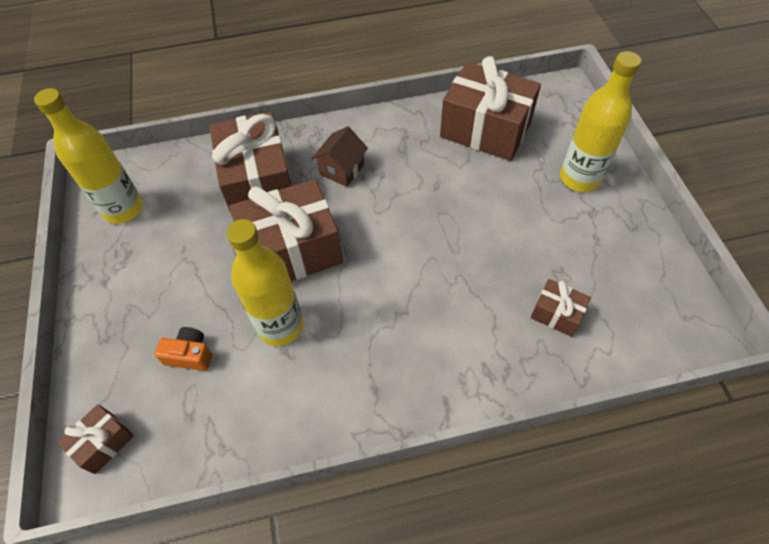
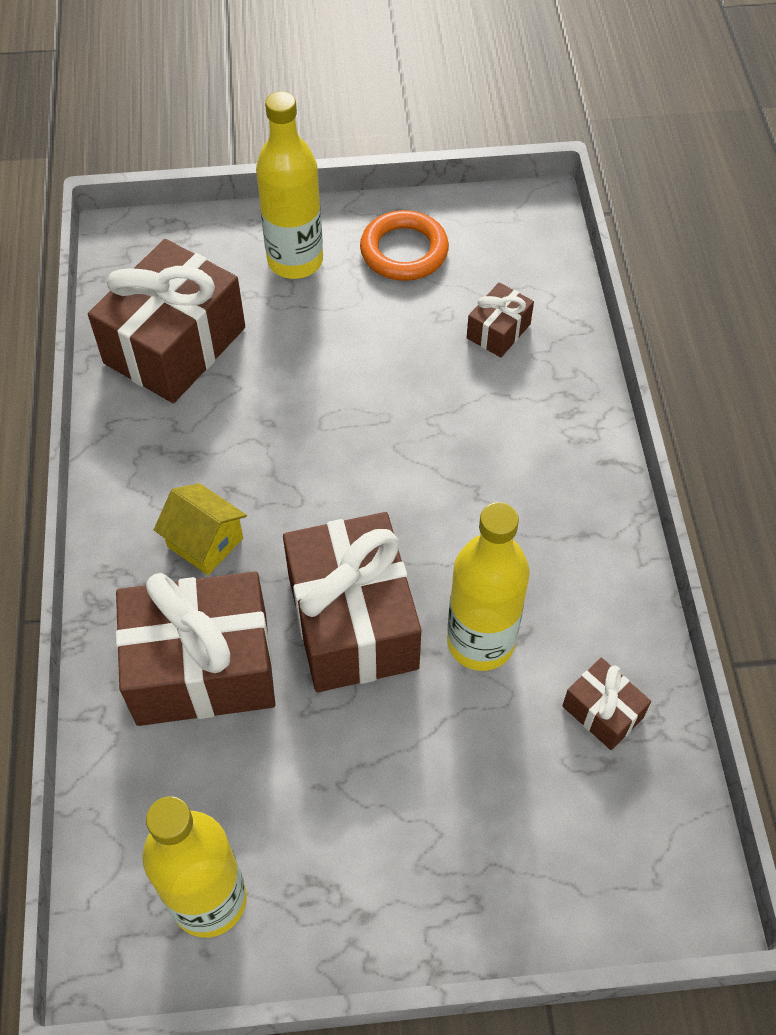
camera: 85 degrees left, 0 degrees up
(103, 443) = (644, 880): brown gift -> brown gift (602, 711)
(190, 355) = (515, 766): orange camera -> none
(342, 169) = (205, 542): brown house -> yellow house
(615, 242) = (404, 251): none -> orange ring

